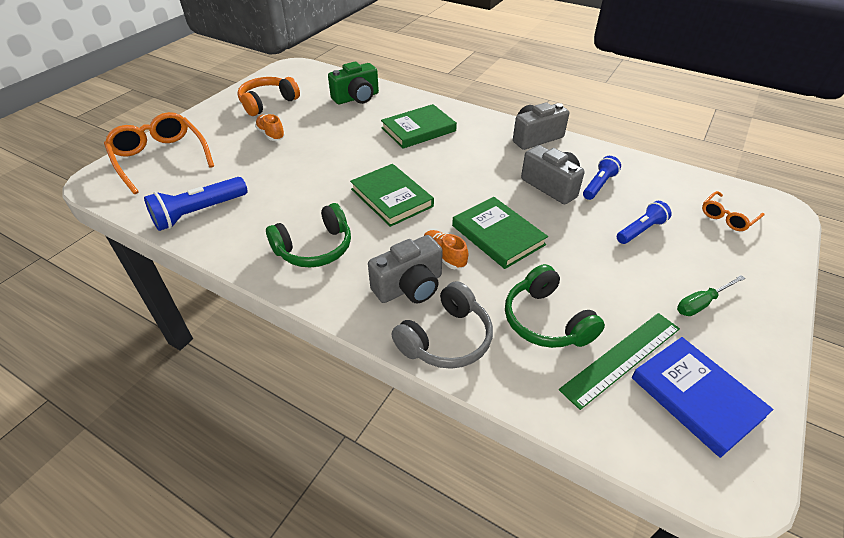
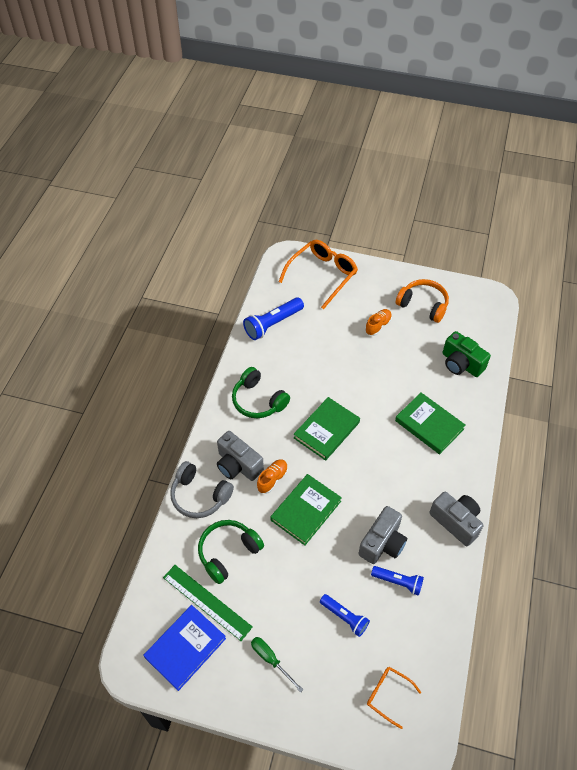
camera: 75 degrees right, 10 degrees up
(199, 212) = (273, 324): blue flashlight -> blue flashlight turned 75 degrees counterclockwise

